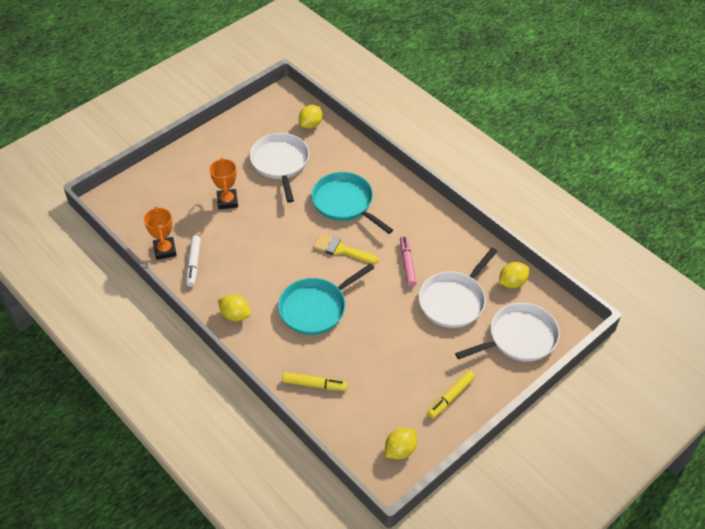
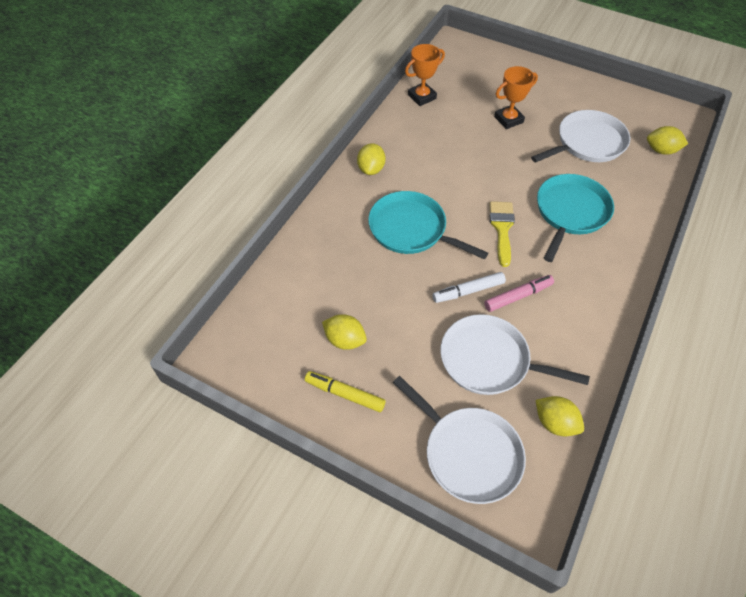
camera: 70 degrees right, 5 degrees up
(193, 264) = (417, 121): white marker -> white marker (468, 291)
(315, 384) = (313, 257): yellow marker -> none
(400, 450) = (255, 360): yellow lemon -> yellow lemon (345, 340)

